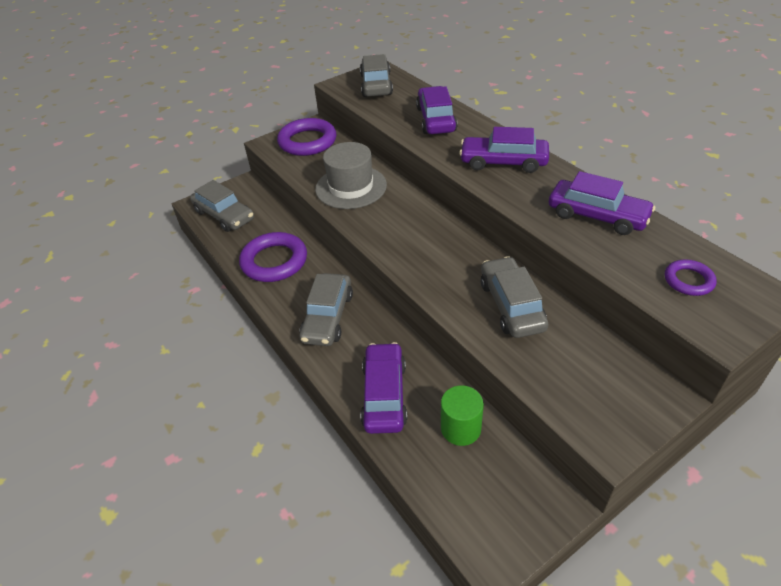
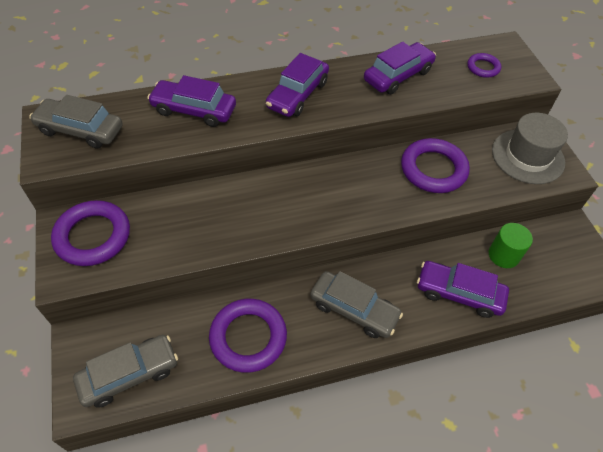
camera: 75 degrees left, 10 degrees up
(351, 187) = (213, 222): grey hat -> grey hat (527, 156)
(511, 305) = (433, 169): grey car -> purple ring

